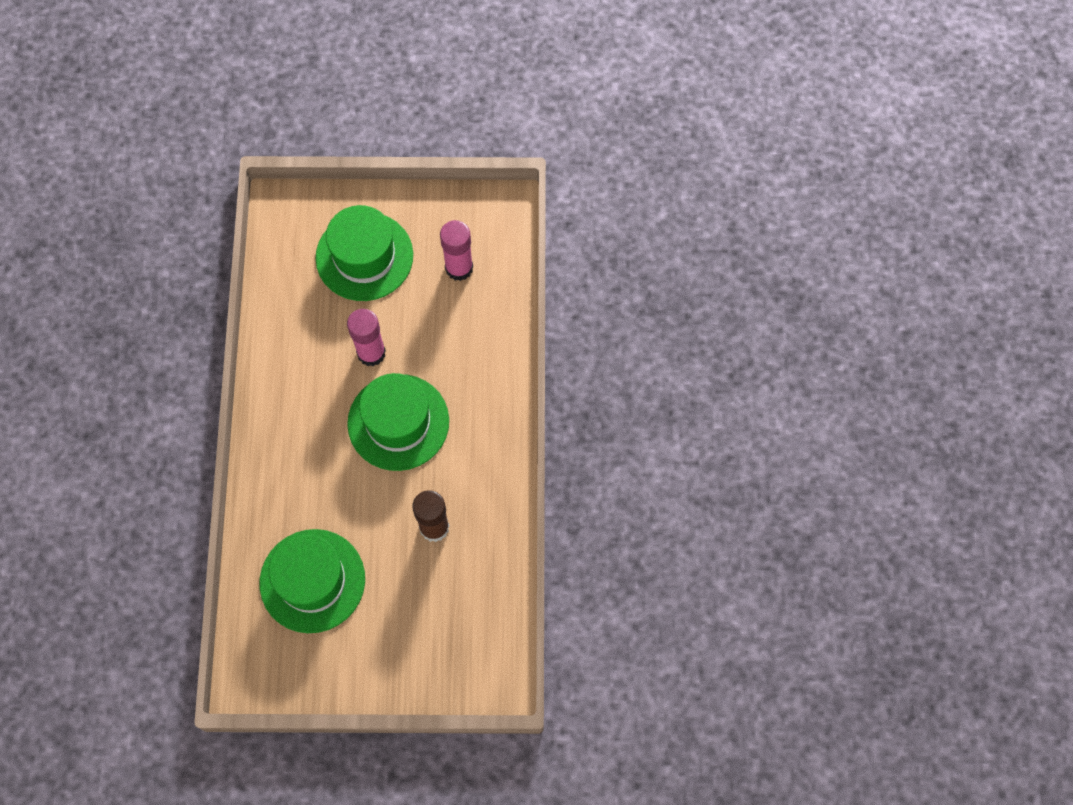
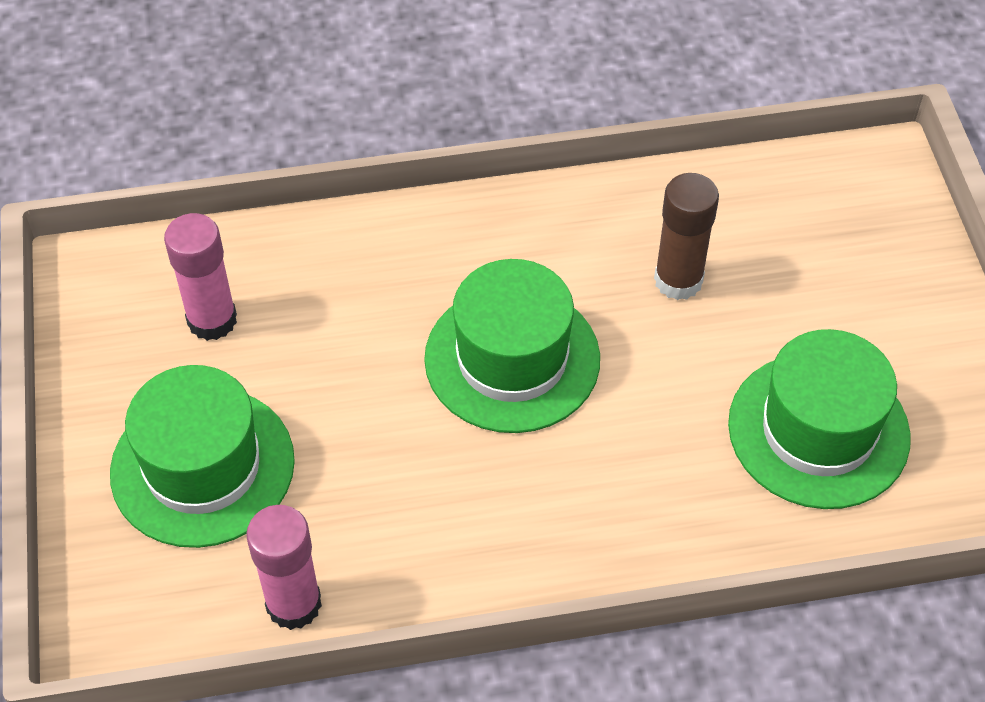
camera: 100 degrees left, 15 degrees down
(371, 353) = (392, 421): pink glue stick -> pink glue stick (294, 604)

